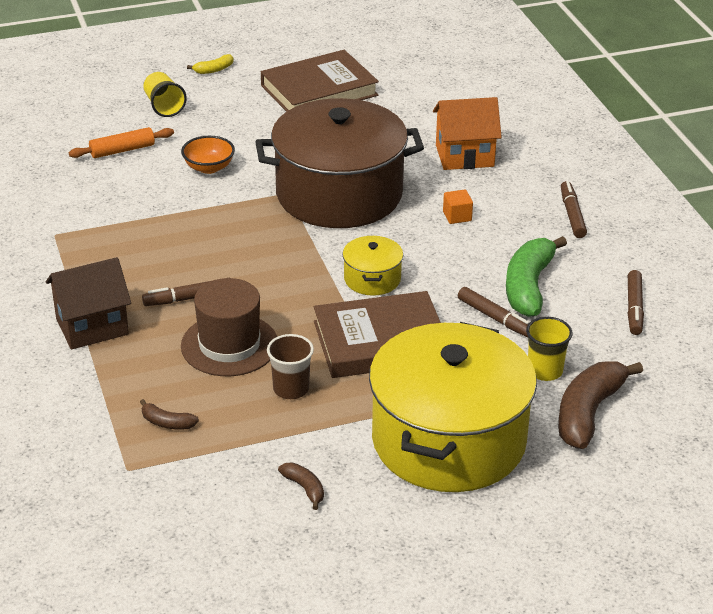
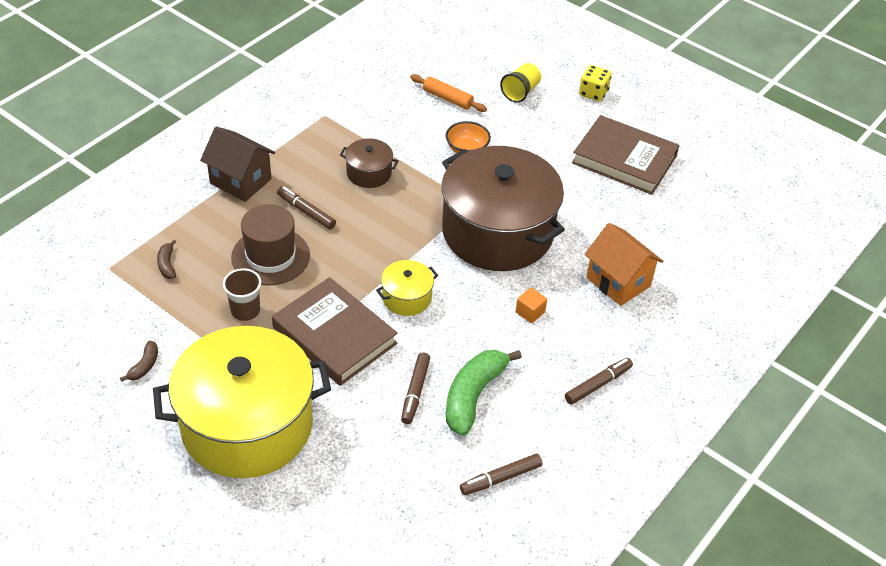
camera: 55 degrees right, 10 degrees up
(175, 238) = (369, 173): none -> brown pot
(214, 70) = (593, 93): yellow banana -> yellow dice
(529, 286) = (473, 396): green banana -> green banana turned 45 degrees counterclockwise
(545, 371) = (371, 450): yellow cup -> none
(588, 413) = (338, 500): brown banana -> none

